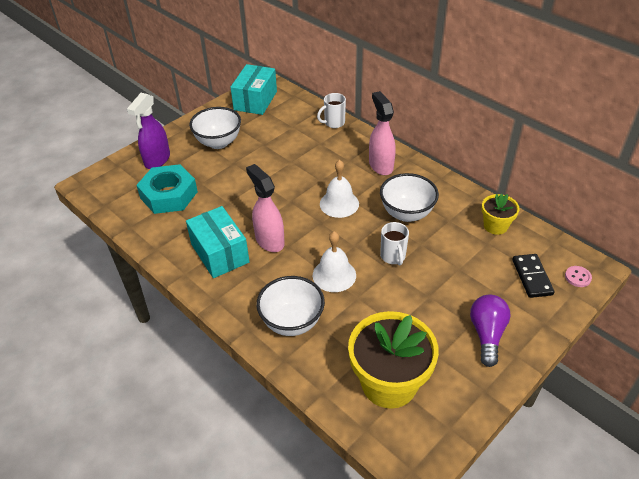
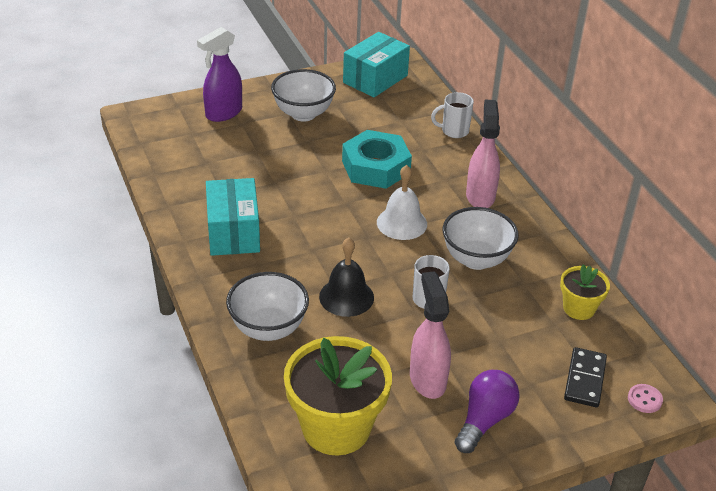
camera: 20 degrees right, 5 degrees down
(169, 195) = (214, 154): turquoise nut -> turquoise nut (375, 167)
(269, 240) = (296, 237): pink spray bottle -> pink spray bottle (427, 379)
(334, 275) = (346, 297): white bell -> black bell

